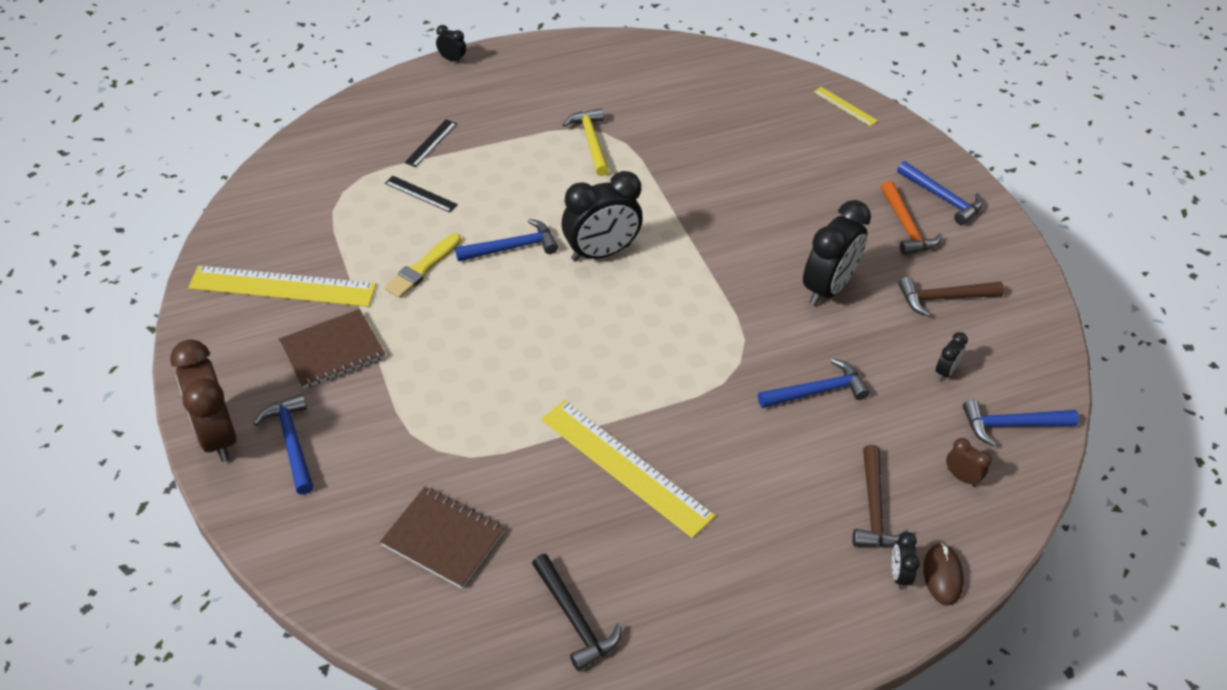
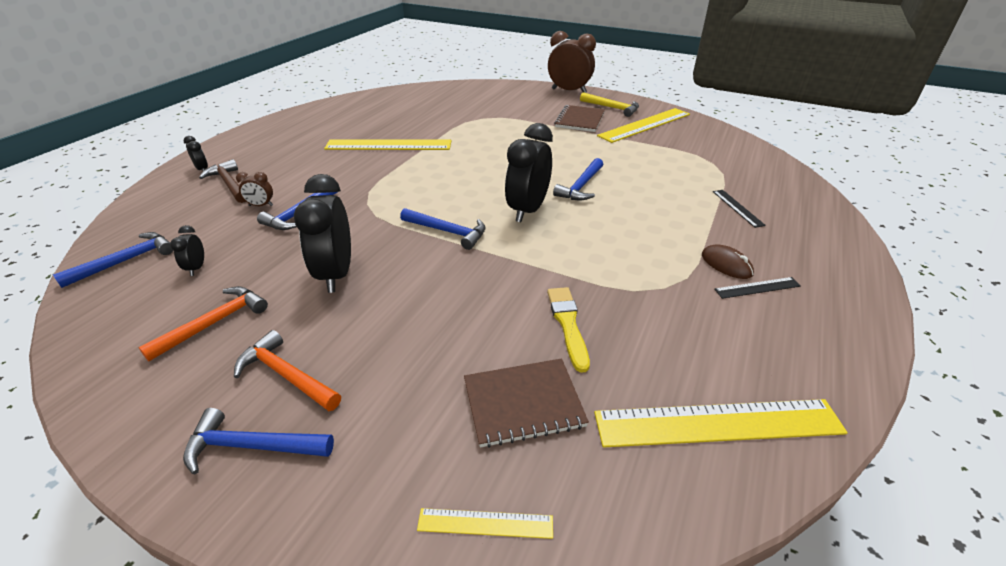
camera: 140 degrees right, 10 degrees down
(291, 442) = (540, 99): blue hammer -> blue hammer (447, 231)
(421, 194) = (678, 182): black ruler -> black ruler (757, 288)
(423, 268) = (605, 157): yellow brush -> yellow brush (568, 324)
(443, 538) = (441, 104): brown notebook -> brown notebook (523, 403)
(452, 60) = (872, 269): black clock -> none
(574, 619) = (361, 109): black hammer -> none
(591, 142) = (657, 273): yellow hammer -> yellow hammer (612, 108)
(691, 71) = (718, 423): none -> yellow ruler
(942, 575) = (173, 178): brown mouse -> brown mouse (726, 264)
(944, 298) = (214, 323): brown hammer -> orange hammer
(961, 477) = (168, 218): brown clock -> brown clock (261, 205)

